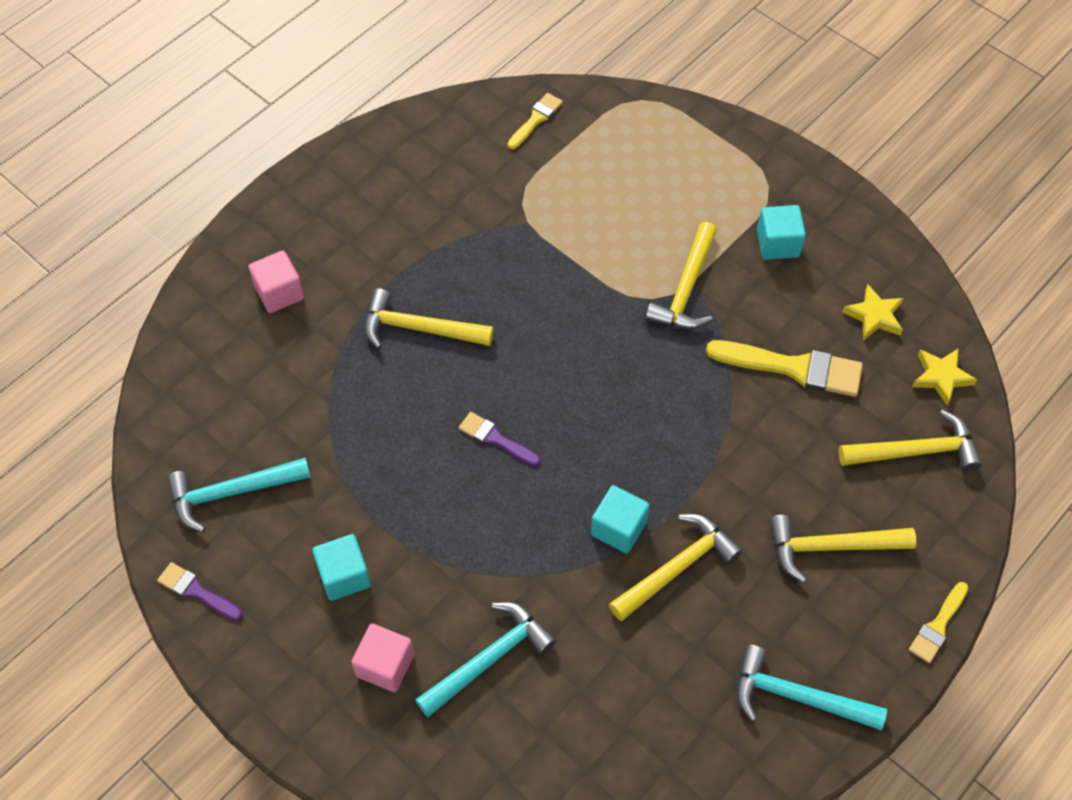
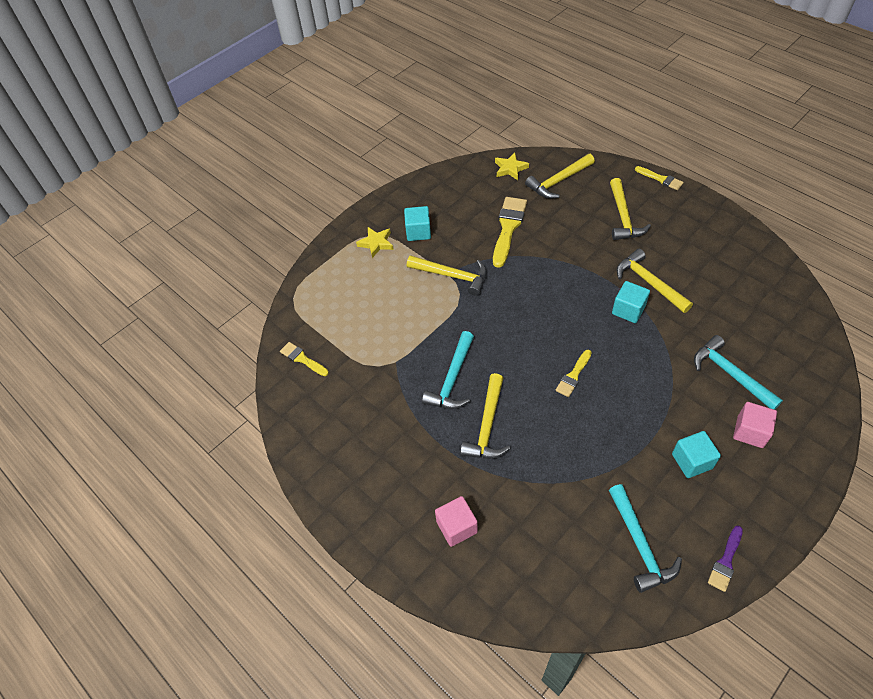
camera: 85 degrees left, 5 degrees down
(496, 439) = (573, 375): purple brush -> yellow brush
(797, 697) = (715, 234): turquoise hammer -> turquoise hammer (452, 379)
(874, 316) = (470, 192): yellow star -> yellow star (376, 243)
(915, 451) = (558, 181): yellow hammer -> yellow hammer turned 120 degrees counterclockwise

